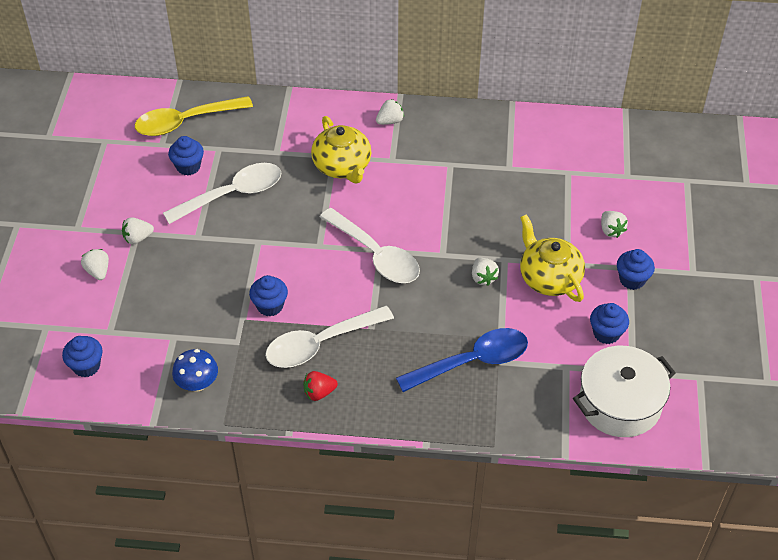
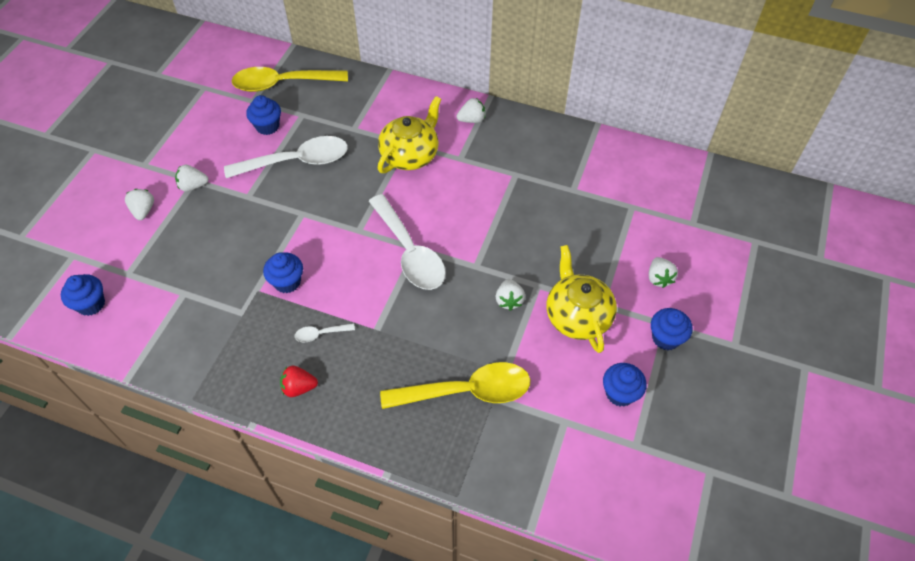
camera: 15 degrees right, 5 degrees up
(197, 383) = (185, 348): blue mushroom -> none
(320, 344) = (320, 334): white spoon -> white spoon, size x0.42
(342, 166) = (410, 155): yellow teapot -> yellow teapot turned 135 degrees counterclockwise
(472, 362) = (466, 391): blue spoon -> yellow spoon
(620, 403) = (610, 480): white pot -> none

